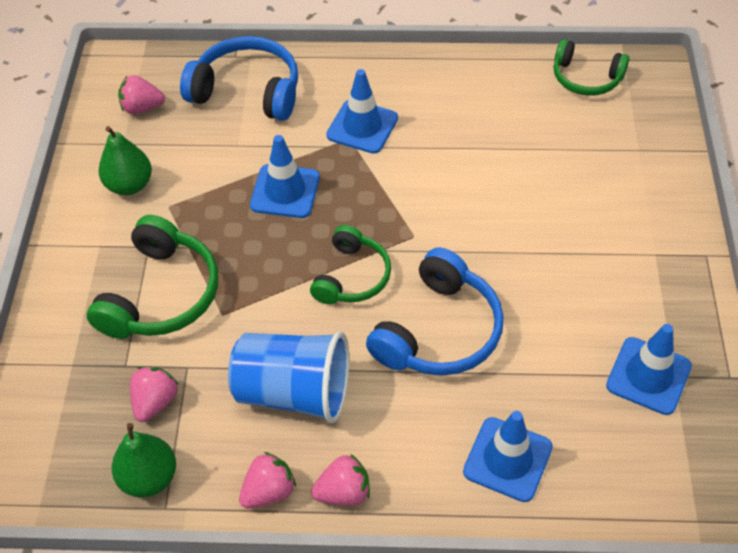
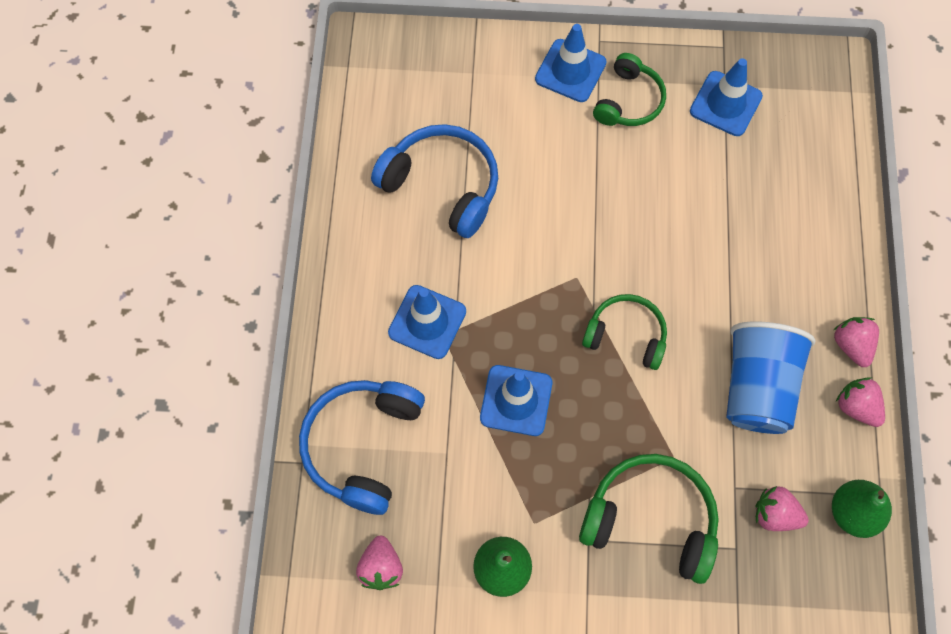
camera: 90 degrees left, 15 degrees up
(439, 331) = (686, 261): blue headphones -> blue headphones (442, 185)
(507, 459) = (811, 217): blue traffic cone -> blue traffic cone (570, 71)
(586, 78) = (372, 104): green headphones -> green headphones (629, 101)

